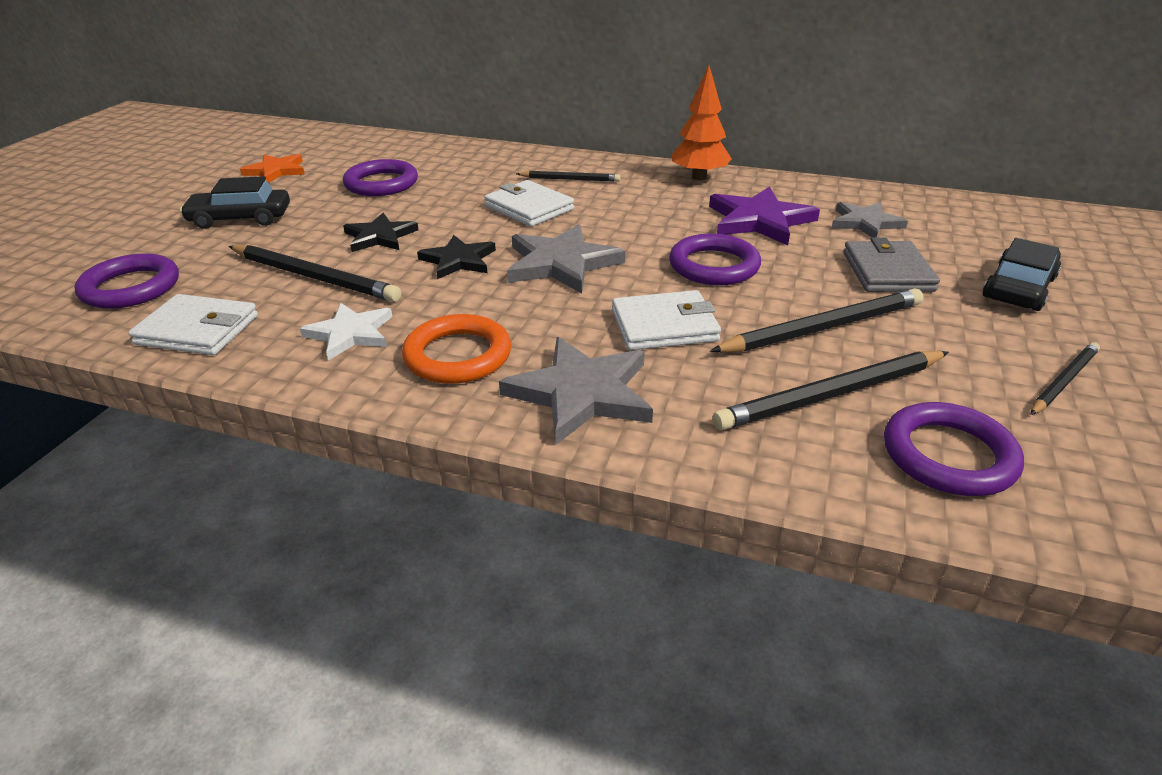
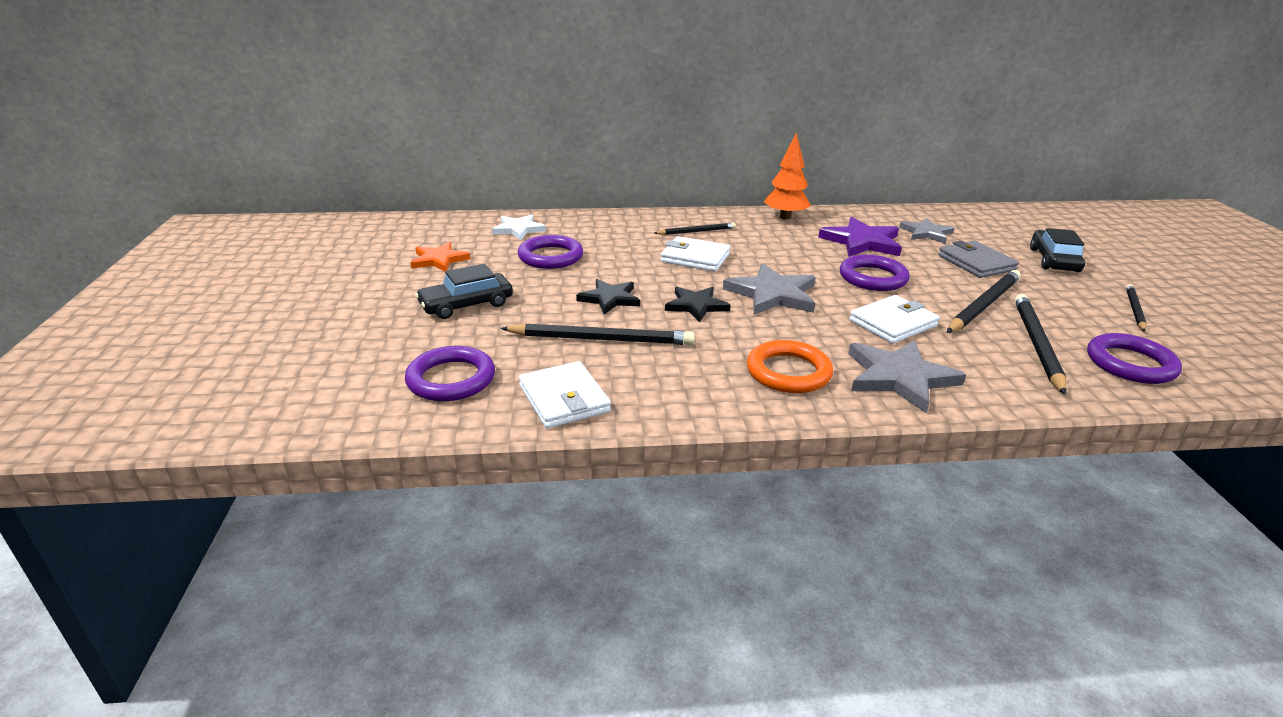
camera: 25 degrees left, 5 degrees down
(198, 330) = (564, 399): white wallet -> white wallet turned 75 degrees clockwise
(350, 333) = (690, 374): white star -> white star (518, 229)
(832, 395) = (1036, 344): black pencil -> black pencil turned 150 degrees clockwise

